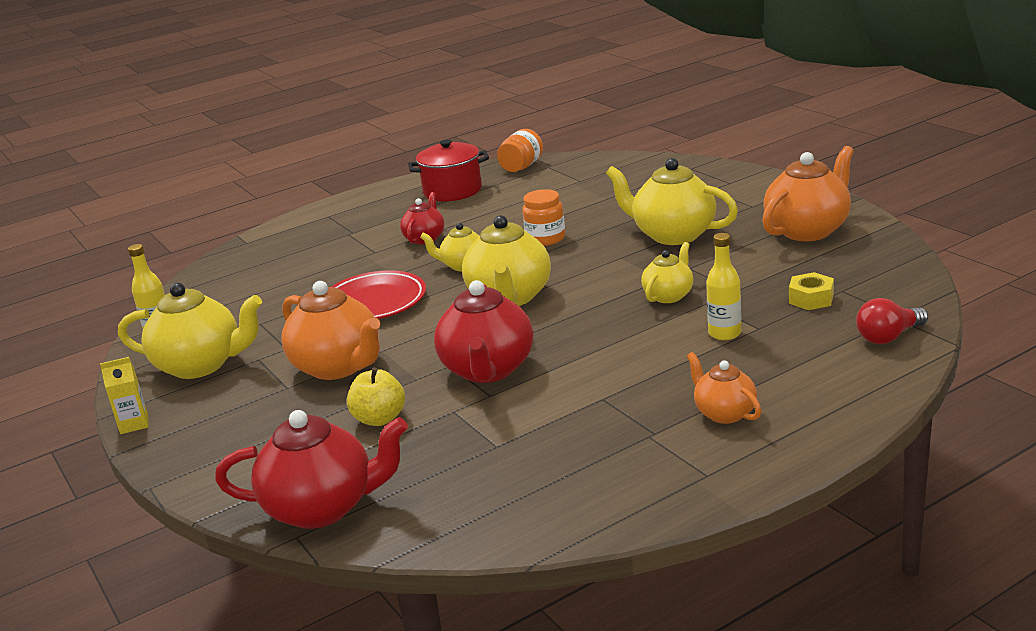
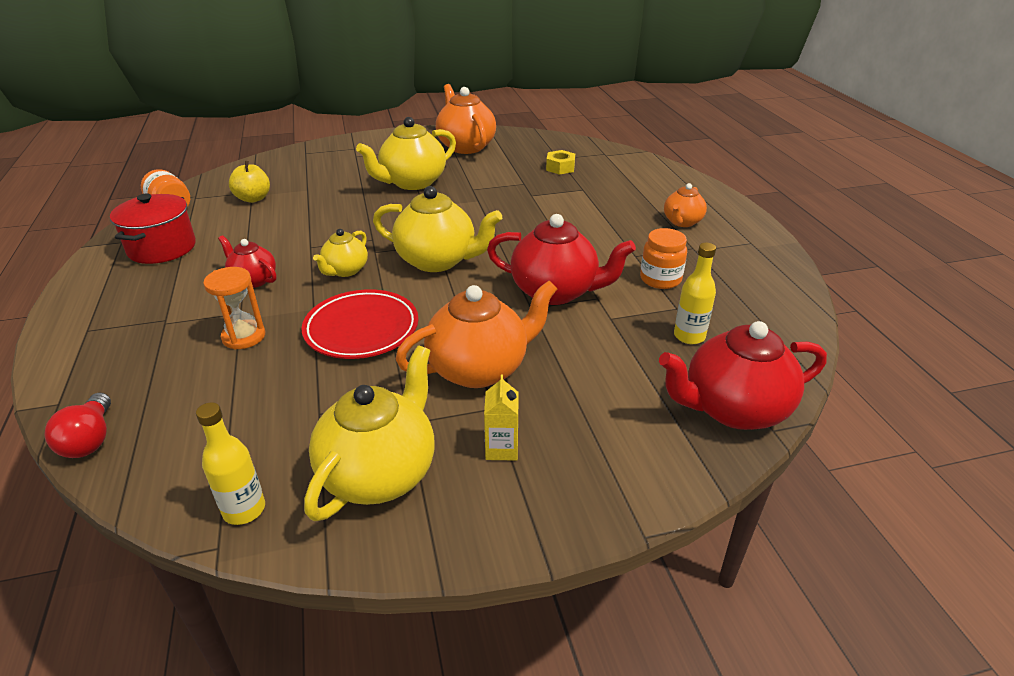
camera: 75 degrees left, 10 degrees up
(134, 424) = (484, 547): yellow carton -> yellow carton (501, 448)
(322, 508) = (733, 409): red teapot -> red teapot turned 120 degrees counterclockwise
(343, 265) = (244, 336): none -> orange hourglass
(379, 419) = (598, 357): yellow apple -> yellow apple (253, 198)
(545, 238) = (345, 226): orange jar -> orange jar (660, 279)
(669, 296) = (507, 204): yellow teapot -> none
(724, 333) = (580, 200): yellow bottle -> yellow bottle (689, 336)
(724, 413) = (682, 222): orange teapot -> orange teapot turned 45 degrees counterclockwise
(888, 337) = (626, 162): red light bulb -> red light bulb (90, 439)

